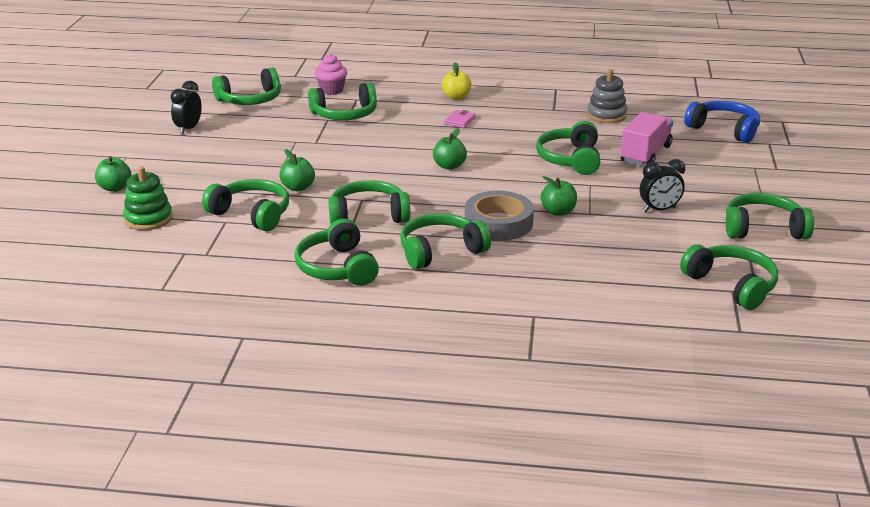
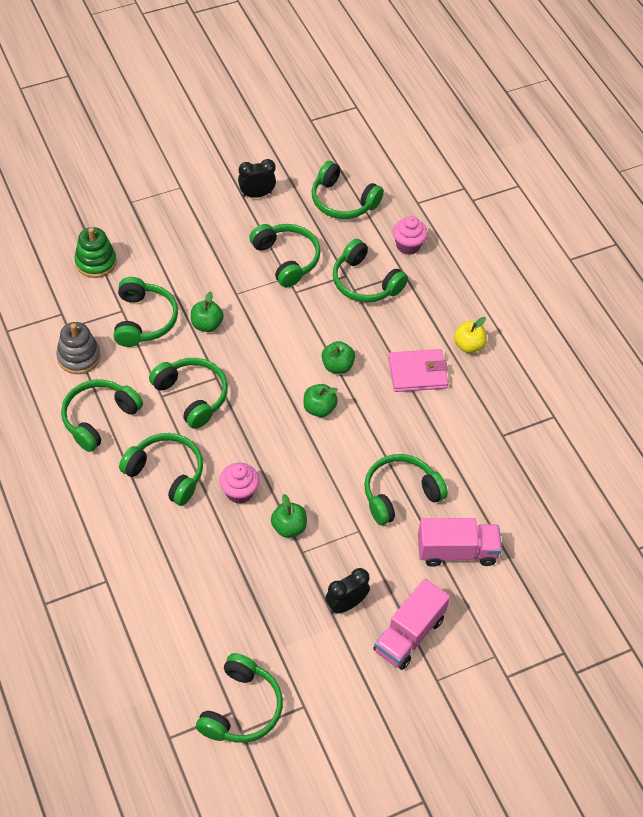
camera: 55 degrees right, 25 degrees up
(115, 188) = (127, 213): green apple -> green apple (337, 366)
(460, 121) = (417, 373): pink wallet -> pink wallet, size x1.81
(498, 223) = (239, 492): grey tape -> pink cupcake
(606, 115) = (523, 485): grey stacking toy -> grey stacking toy (79, 357)
(659, 210) = (346, 604): black clock -> black clock turned 105 degrees clockwise
(709, 193) = (409, 634): none -> pink truck
(724, 130) = (567, 601): blue headphones -> none
(763, 229) = (364, 703): green headphones -> green headphones (286, 259)

